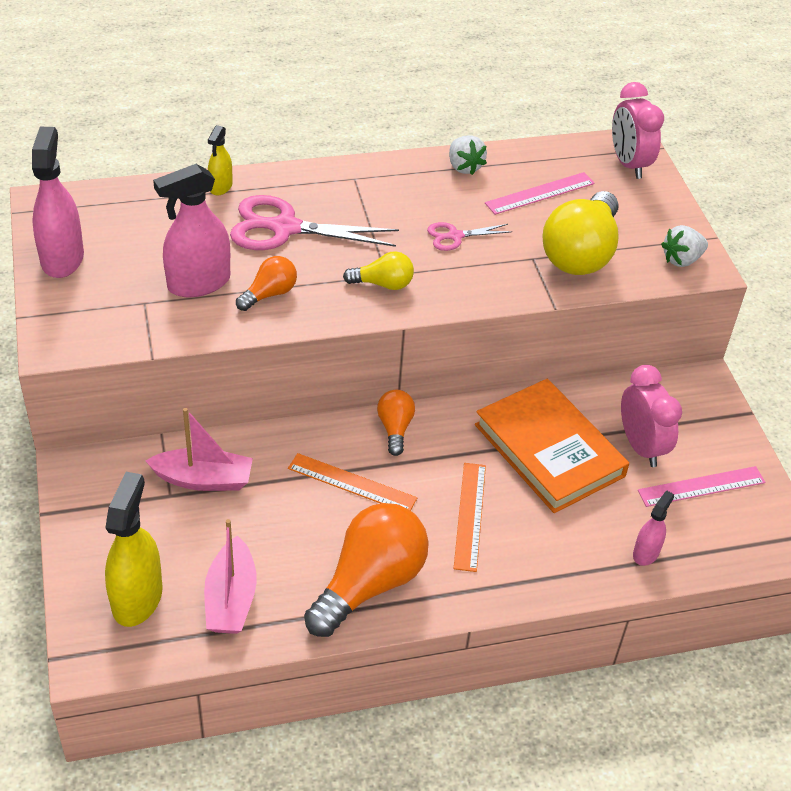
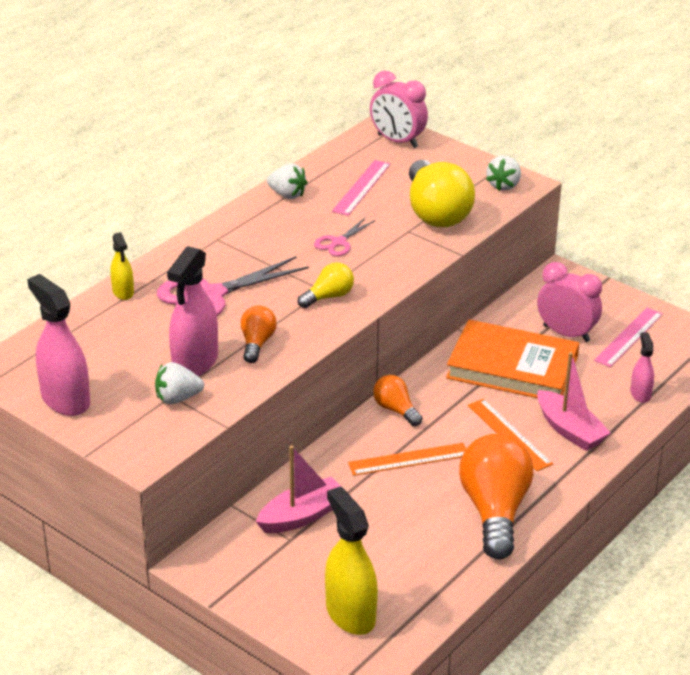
camera: 35 degrees left, 10 degrees down
(146, 308) = (177, 398): none -> white strawberry
(231, 599) = (415, 575): pink boat -> pink boat (569, 430)

